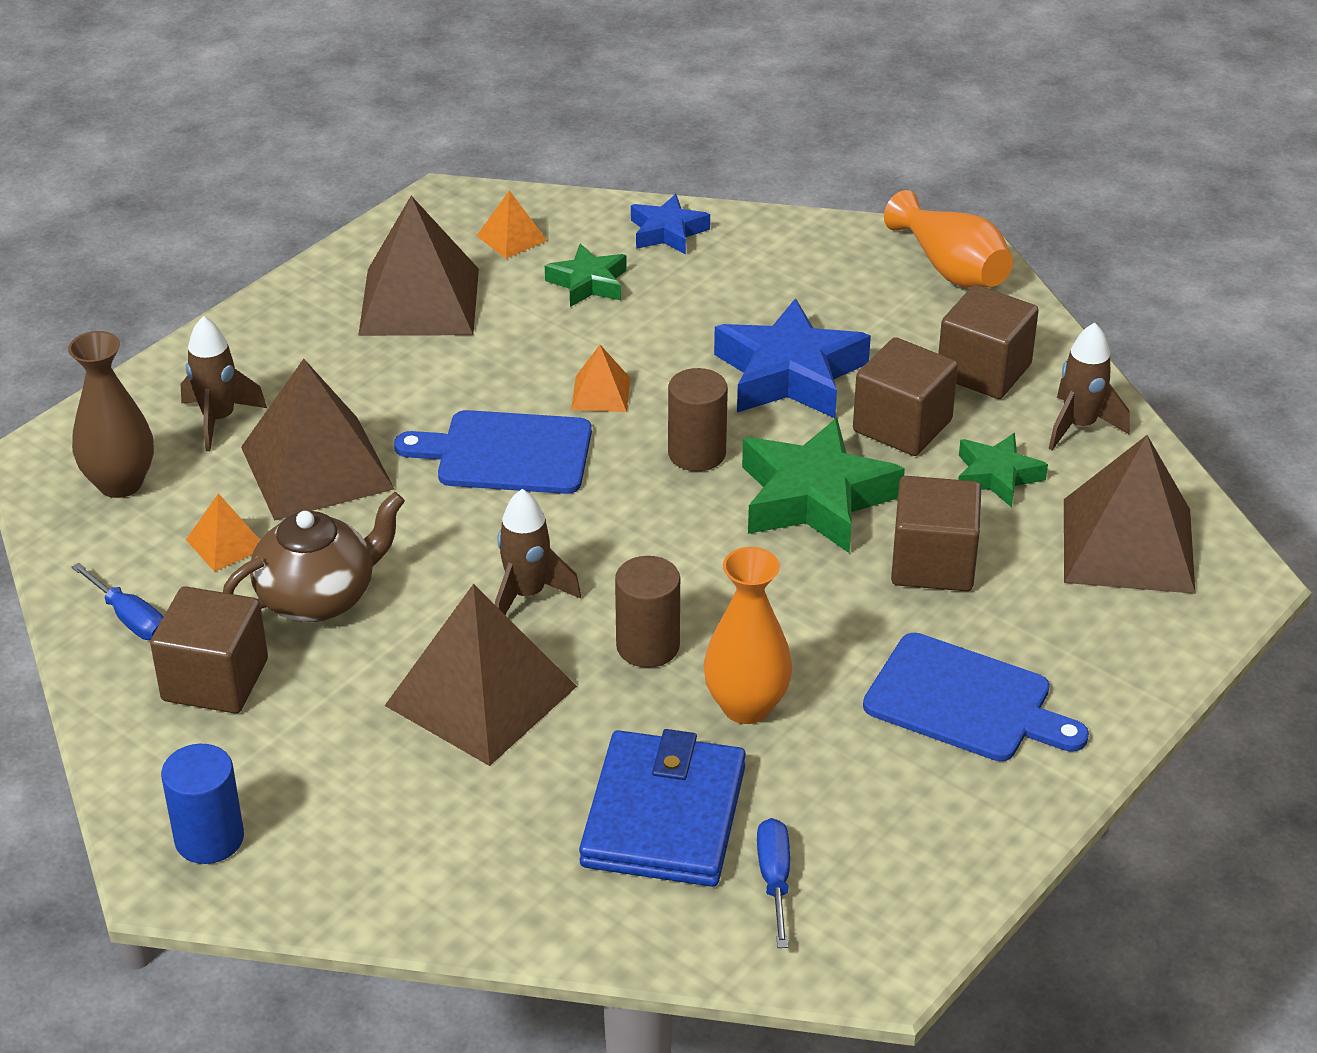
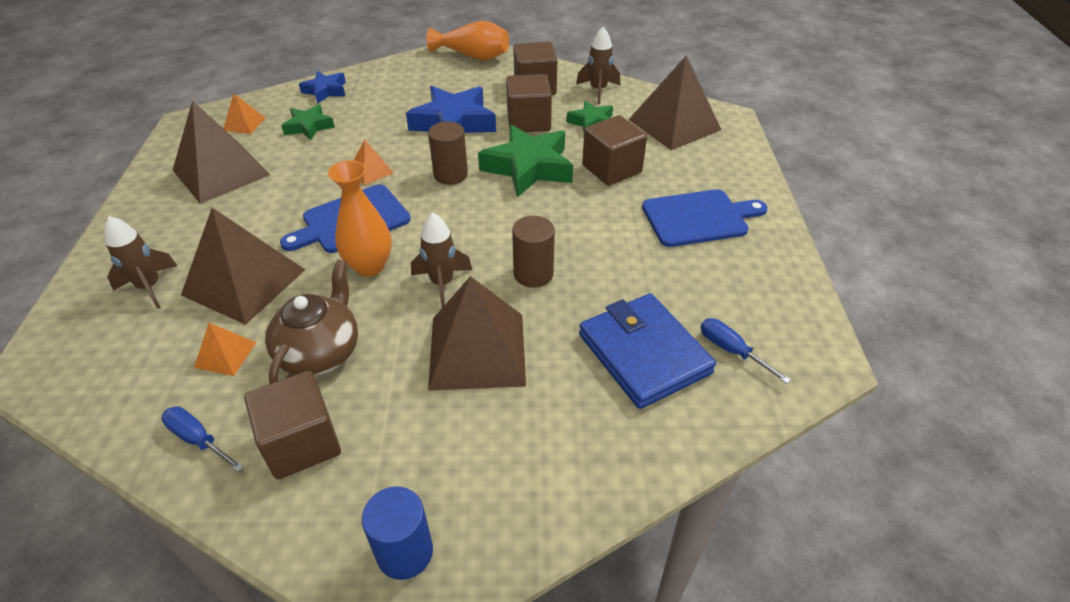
camera: 40 degrees left, 5 degrees up
(120, 483) = (111, 358): brown vase -> none
(129, 618) = (198, 440): blue screwdriver -> blue screwdriver turned 150 degrees counterclockwise
(746, 706) = (613, 275): orange vase -> orange vase (369, 266)

